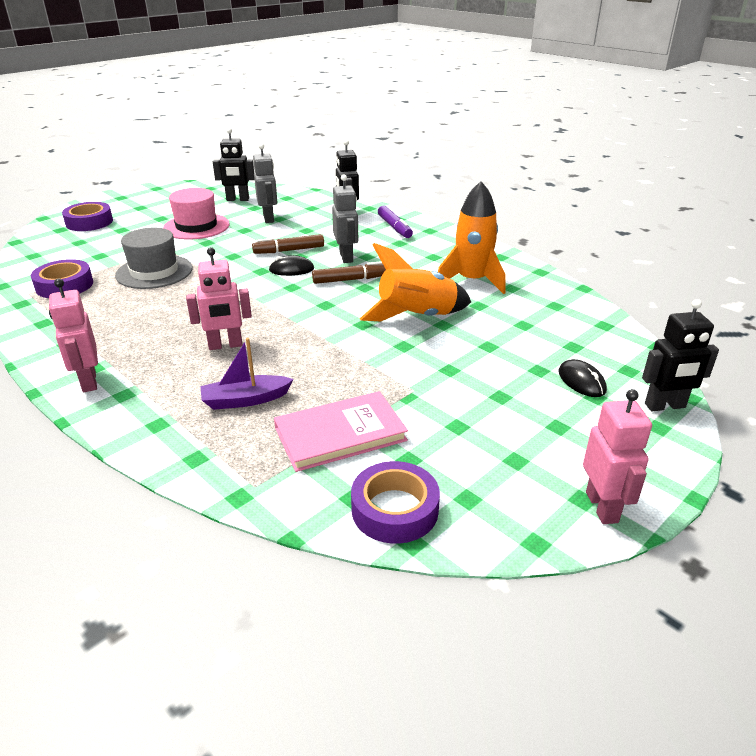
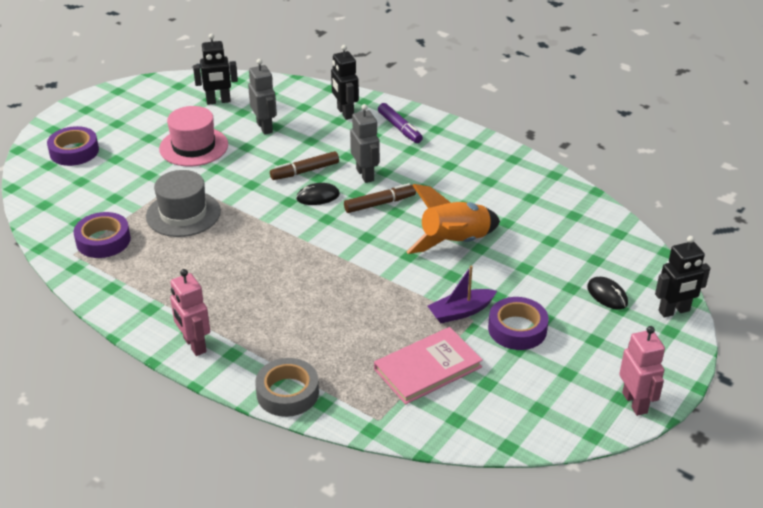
camera: 10 degrees left, 5 degrees up
(161, 442) = (287, 393): none -> grey tape
(225, 345) = (295, 293): pink robot -> none
(245, 400) = (338, 346): purple boat -> purple boat (461, 312)
(394, 509) = (489, 424): purple tape -> purple tape (517, 329)
(471, 281) = (493, 193): orange rocket -> none

